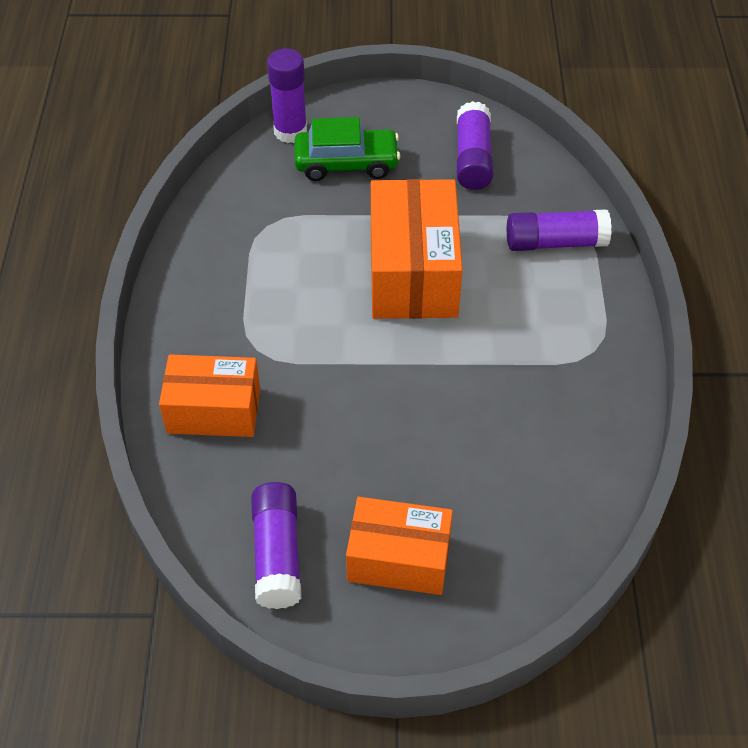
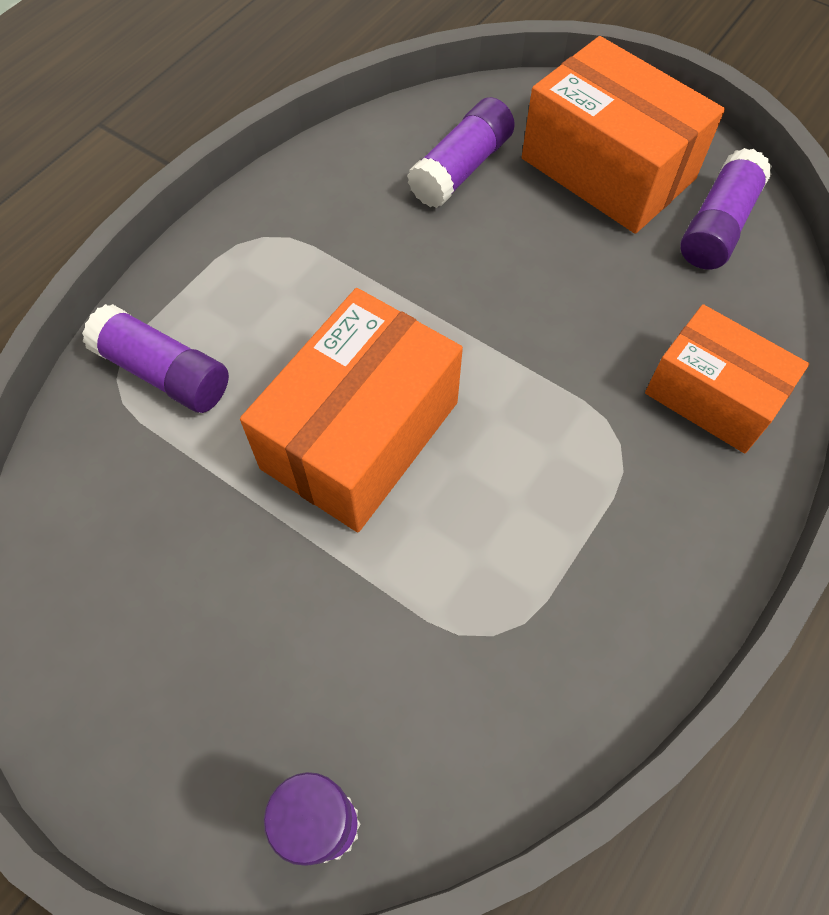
camera: 145 degrees left, 10 degrees up
(346, 163) = (296, 682): green car -> none
(399, 559) = (607, 169): orange box -> orange box, size x1.51
(473, 158) = (120, 567): purple glue stick -> purple glue stick (461, 169)

